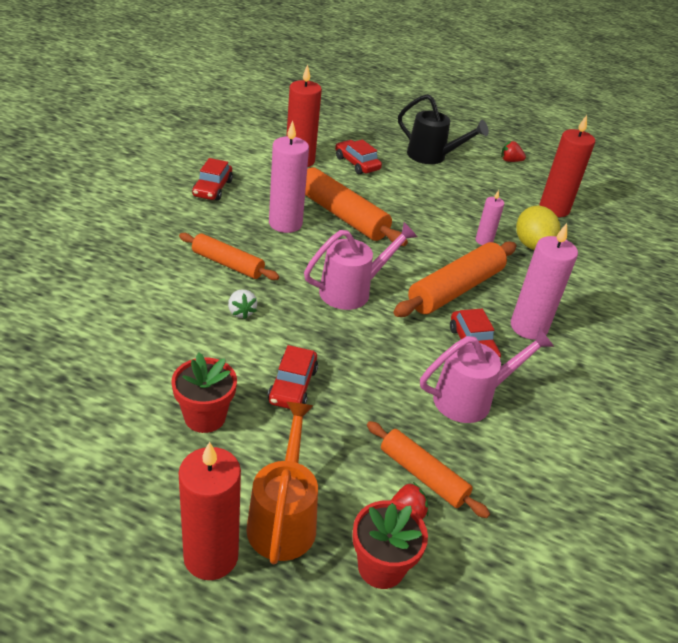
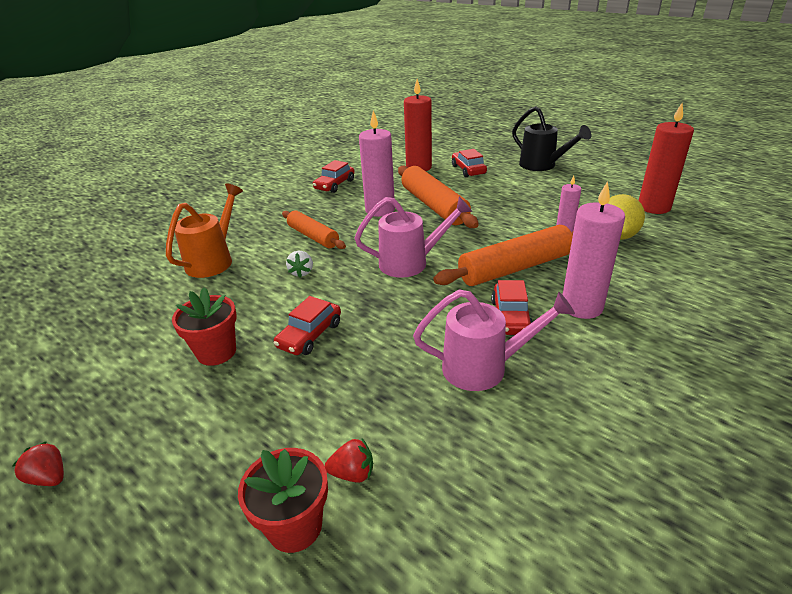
camera: 25 degrees right, 5 degrees down
(211, 556) = (137, 479): red candle -> none
(283, 518) = (227, 455): orange watering can -> orange watering can (214, 260)
(423, 475) = (392, 436): orange rolling pin -> none
(510, 161) = (621, 169): red strawberry -> red strawberry (49, 477)

